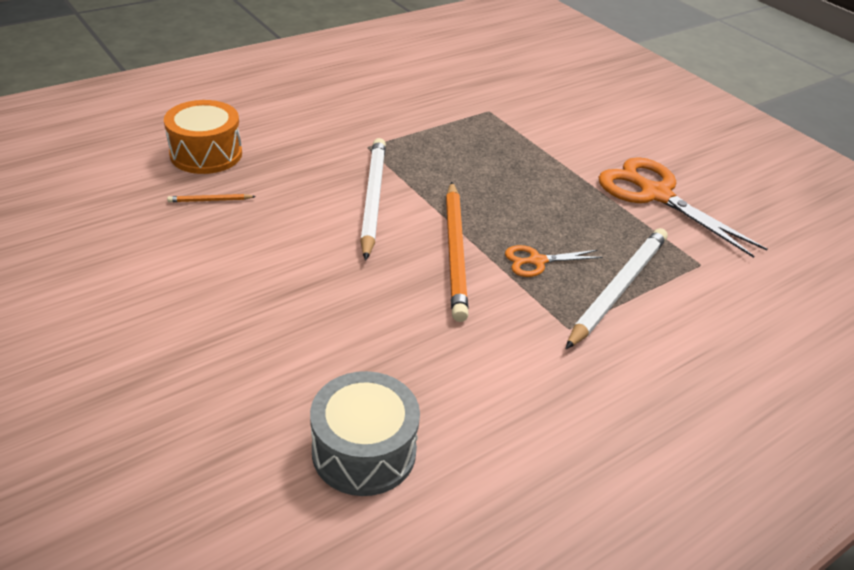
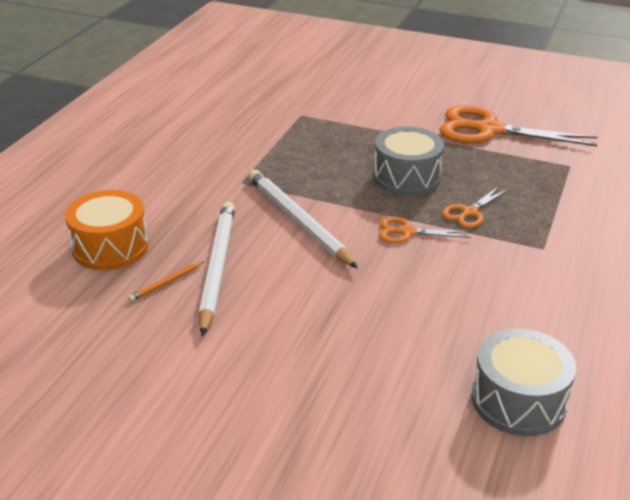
camera: 30 degrees left, 5 degrees down
(455, 251) = (407, 232): orange pencil -> orange scissors
(517, 203) = (407, 177): none -> grey drum
(618, 289) = (542, 206): white pencil -> white pencil (217, 267)

